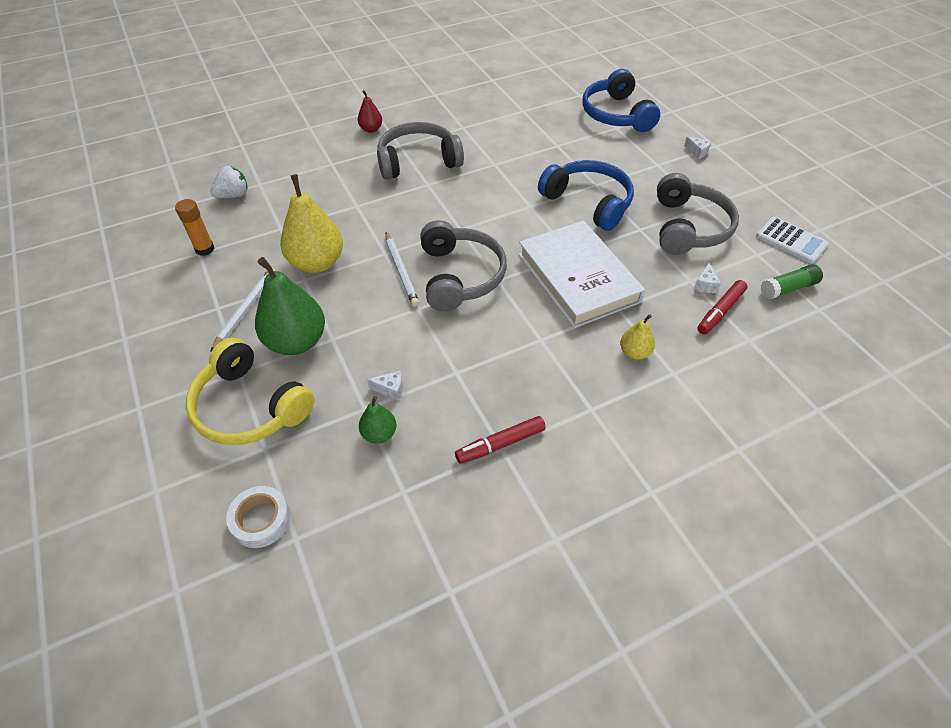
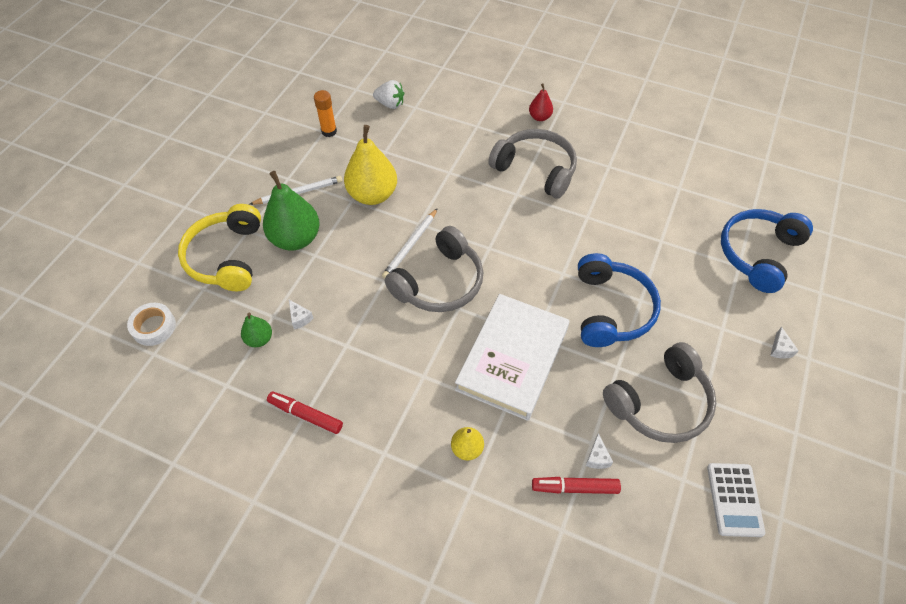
camera: 50 degrees right, 5 degrees up
(705, 285) = (597, 457): white cheese -> white cheese turned 60 degrees counterclockwise
(788, 288) = (661, 530): green glue stick -> none

